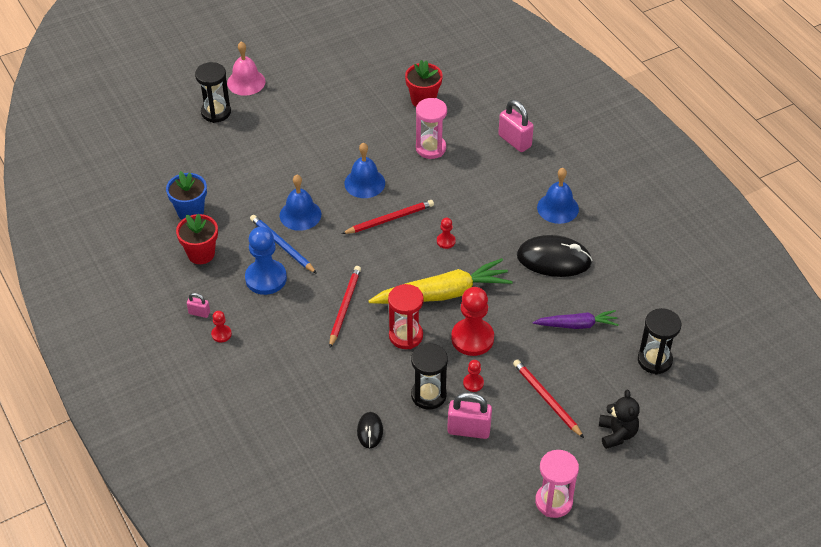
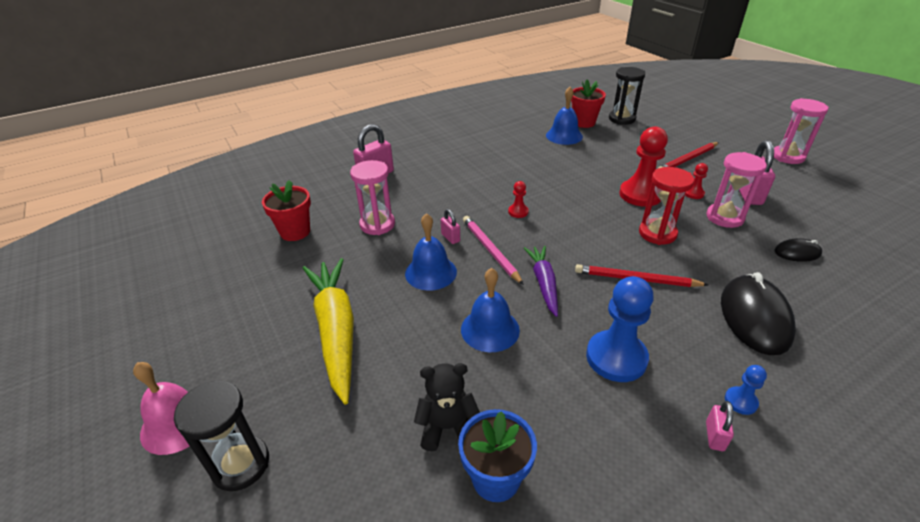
camera: 90 degrees left, 10 degrees down
(201, 254) = (590, 449): red flower pot -> red flower pot (584, 122)
(221, 334) = (740, 401): red pawn -> blue pawn
(282, 245) = (551, 344): blue pencil -> none
(389, 219) = (490, 250): red pencil -> pink pencil
(409, 194) = (450, 238): none -> pink padlock
(428, 395) = (724, 217): black hourglass -> pink hourglass
(443, 294) = (590, 212): yellow carrot -> yellow carrot (336, 330)
(554, 259) = (529, 156): black mouse -> black mouse (754, 317)
(558, 208) = (466, 154): blue bell -> blue bell (564, 136)
(576, 325) = (601, 147): purple carrot -> purple carrot (543, 283)
(617, 434) = (701, 133): black teddy bear -> black teddy bear (447, 427)

